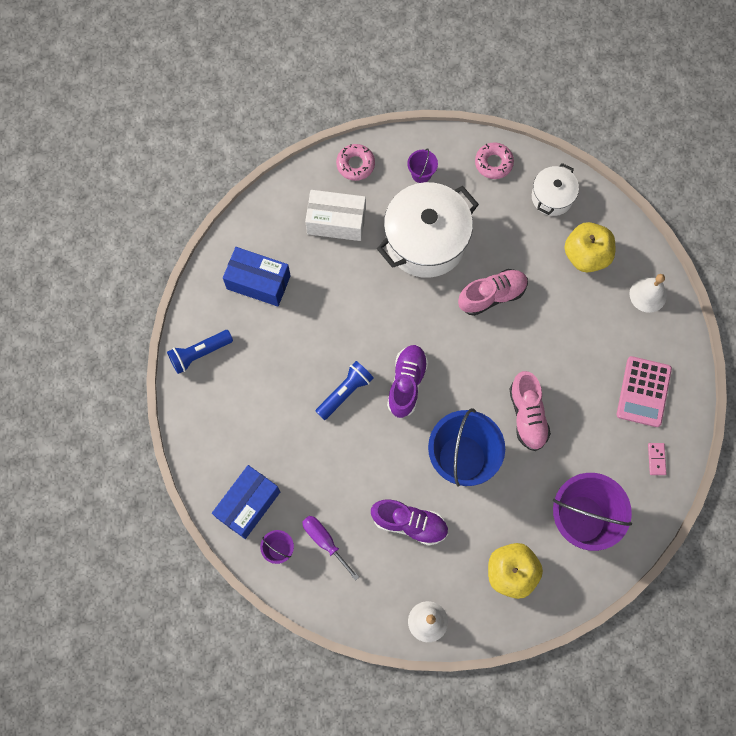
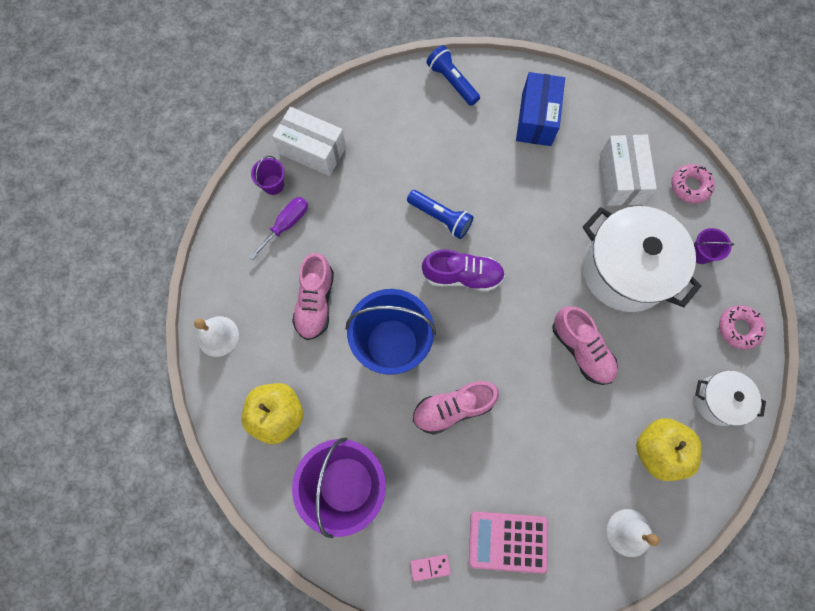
camera: 80 degrees right, 0 degrees up
(248, 504) = (312, 151): blue box -> white box
(409, 523) = (315, 302): purple shoe -> pink shoe

